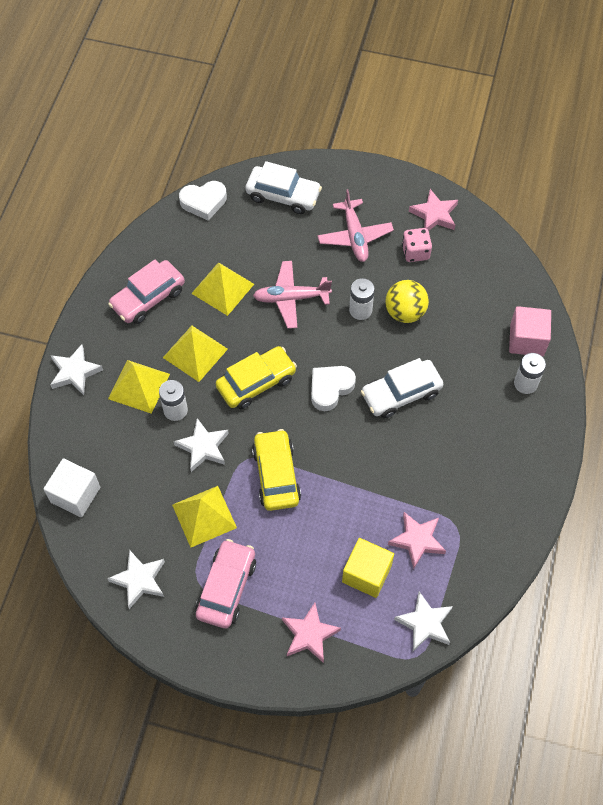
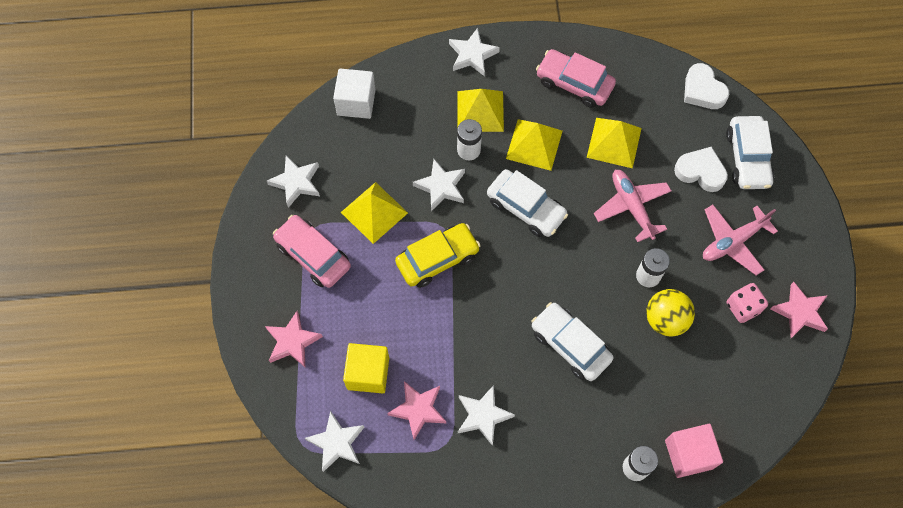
camera: 70 degrees right, 5 degrees up
(226, 587) = (313, 255): pink car -> pink car turned 135 degrees counterclockwise
(256, 382) = (526, 208): yellow car -> white car
(330, 388) = (547, 276): white heart -> white heart (700, 172)
(441, 487) = (483, 416): none -> white star

